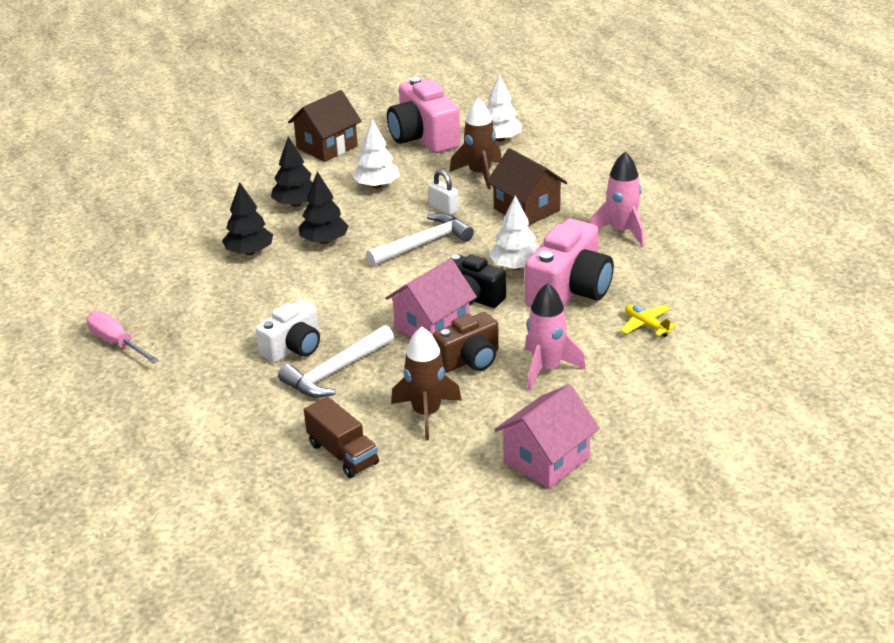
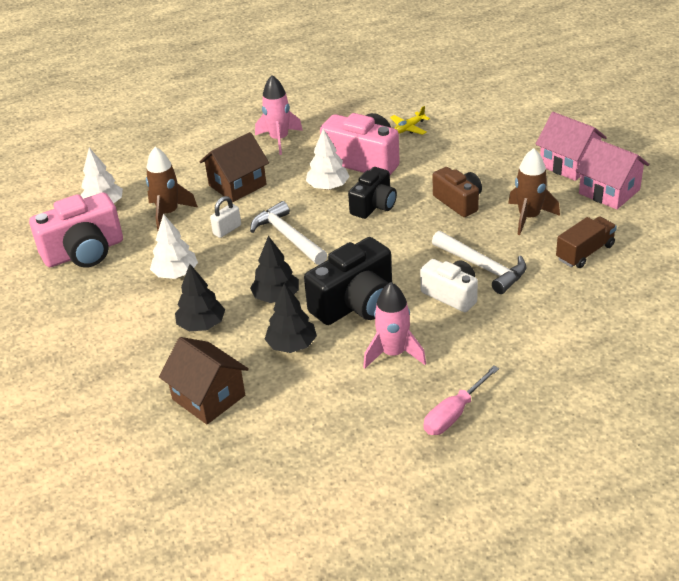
camera: 90 degrees left, 5 degrees up
(298, 287) = (355, 304): none -> black camera
(327, 147) = (83, 317): brown house -> brown house (208, 397)
(432, 326) = (415, 223): pink house -> pink house (609, 191)
(546, 369) = (466, 167): pink rocket -> pink rocket (393, 353)

